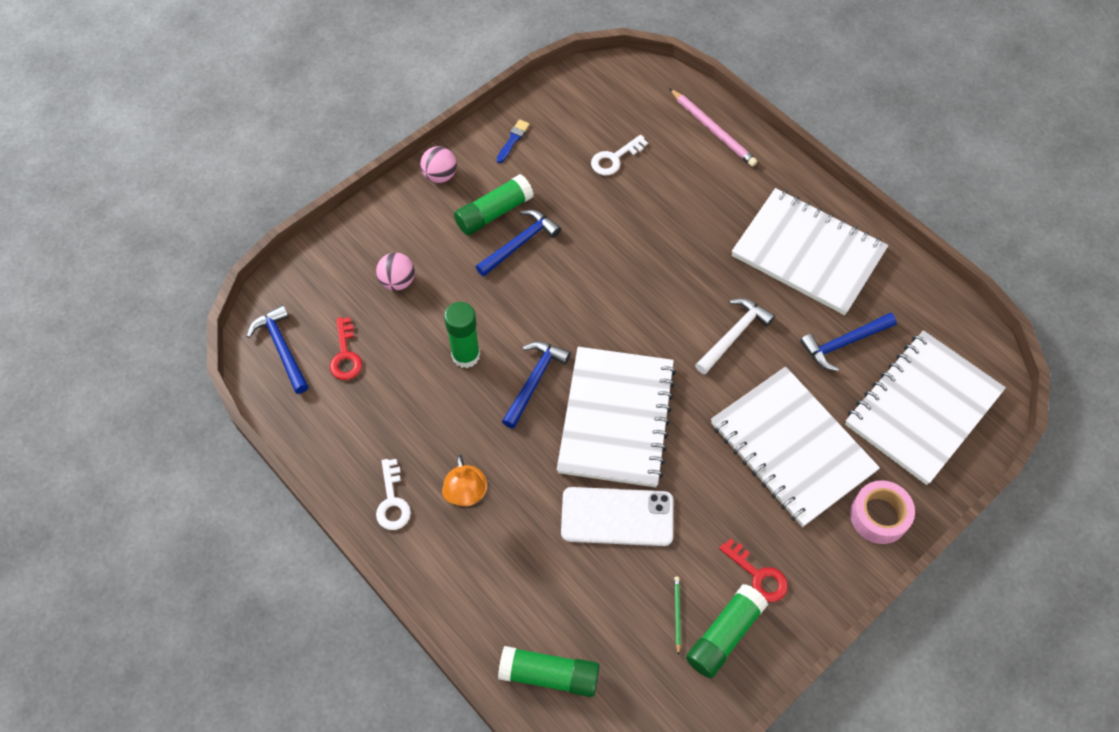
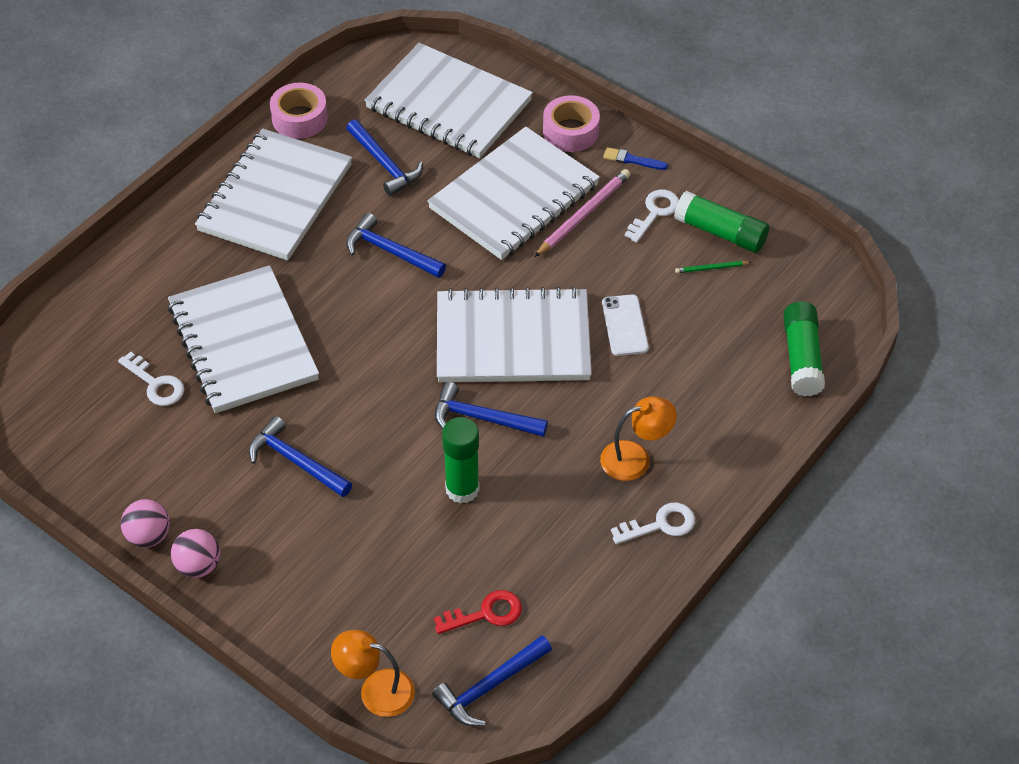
camera: 100 degrees left, 10 degrees down
(303, 274) = (376, 690): none -> orange lamp
(397, 281) = (370, 580): pink ball -> pink ball (149, 536)
(494, 213) = (253, 496): green glue stick -> none
(513, 140) = (133, 494): blue brush -> blue brush (632, 160)
(617, 517) = (624, 325): white phone -> white phone, size x0.63
(646, 218) = (243, 342): none -> white notebook
(713, 129) = (103, 293): pink pencil -> pink pencil (583, 215)
(734, 335) = (390, 251): white hammer -> blue hammer
(758, 575) = (654, 212): red key -> white key
(908, 281) = (299, 118): none -> pink tape

